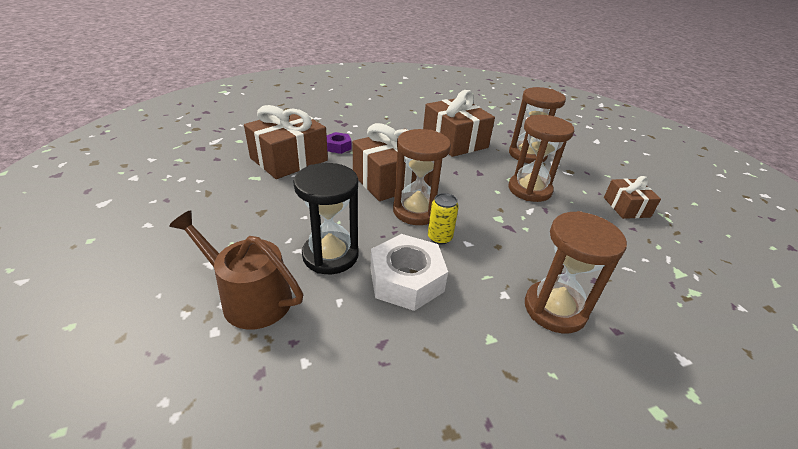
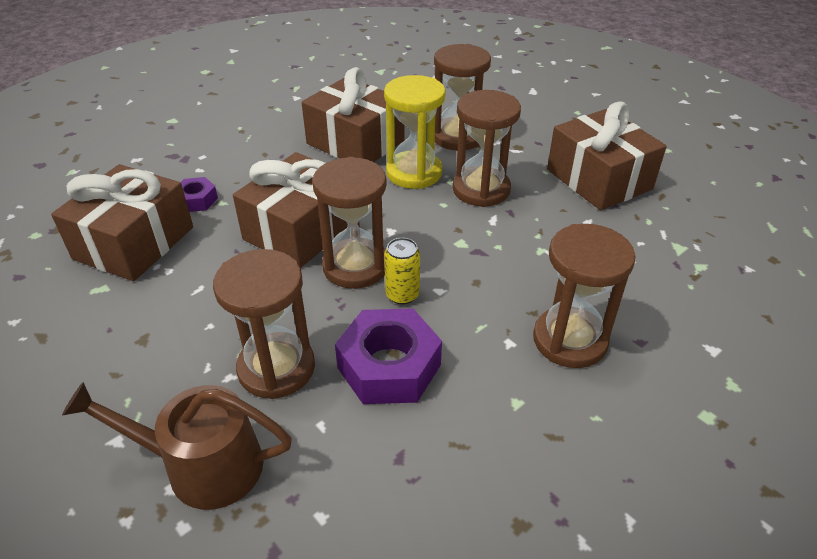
camera: 20 degrees left, 5 degrees up
(330, 255) = (276, 368): black hourglass -> brown hourglass
(406, 280) = (389, 366): white nut -> purple nut
(485, 167) = (414, 173): none -> yellow hourglass
(626, 207) = (598, 179): brown gift -> brown gift, size x1.78

